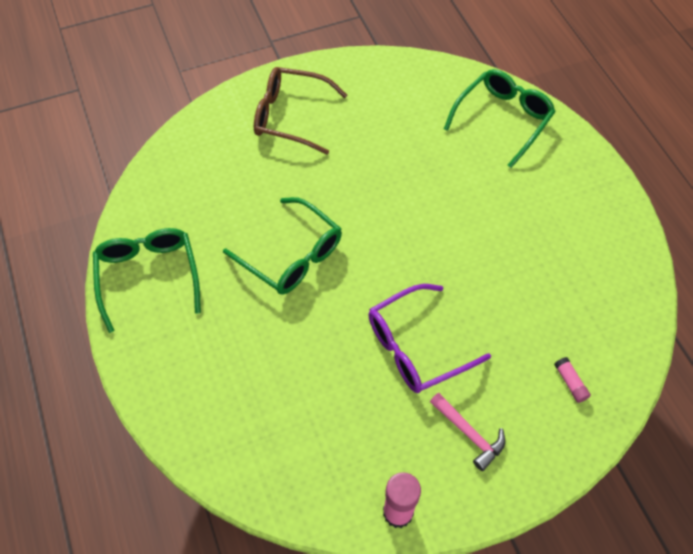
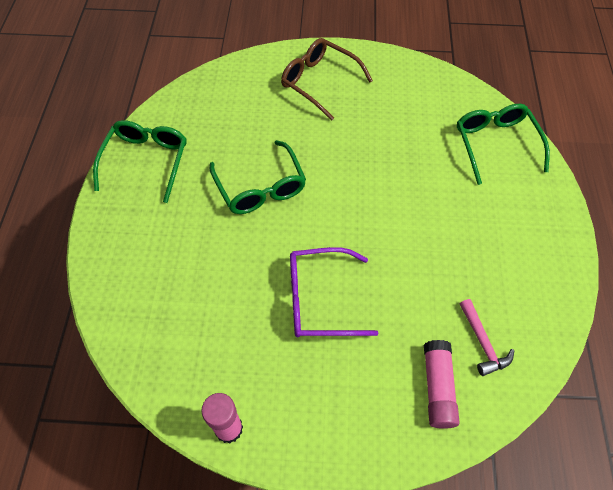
camera: 25 degrees right, 0 degrees up
(469, 434) = (324, 391): pink hammer -> pink hammer (483, 343)
(503, 119) = (495, 144): green glasses -> green glasses turned 75 degrees counterclockwise
(570, 382) = (437, 387): pink glue stick -> pink glue stick, size x1.88

